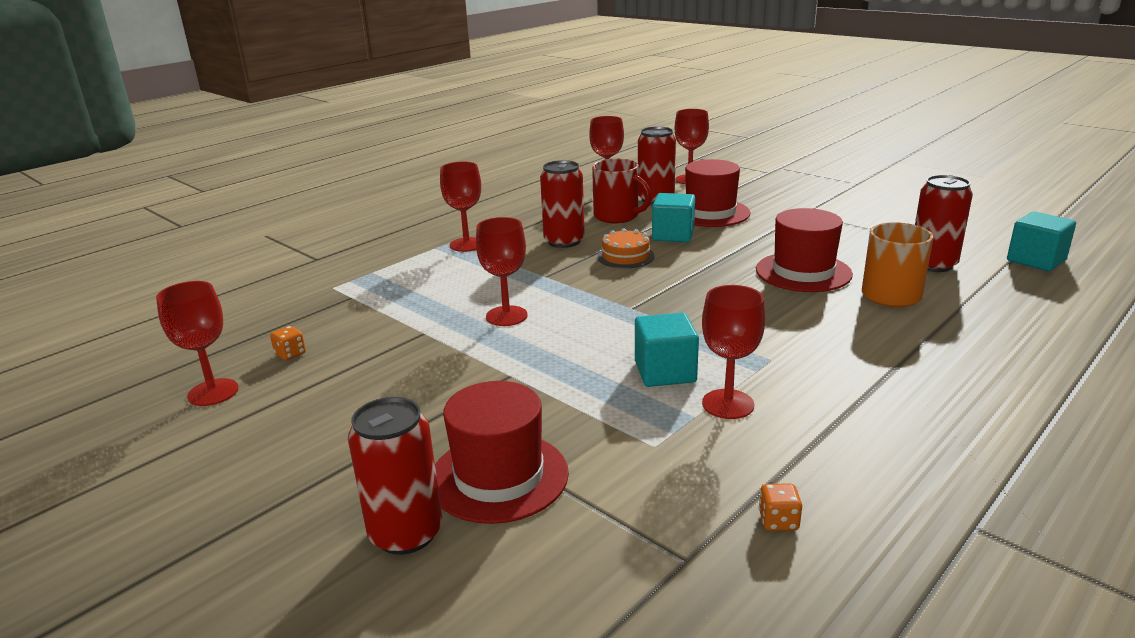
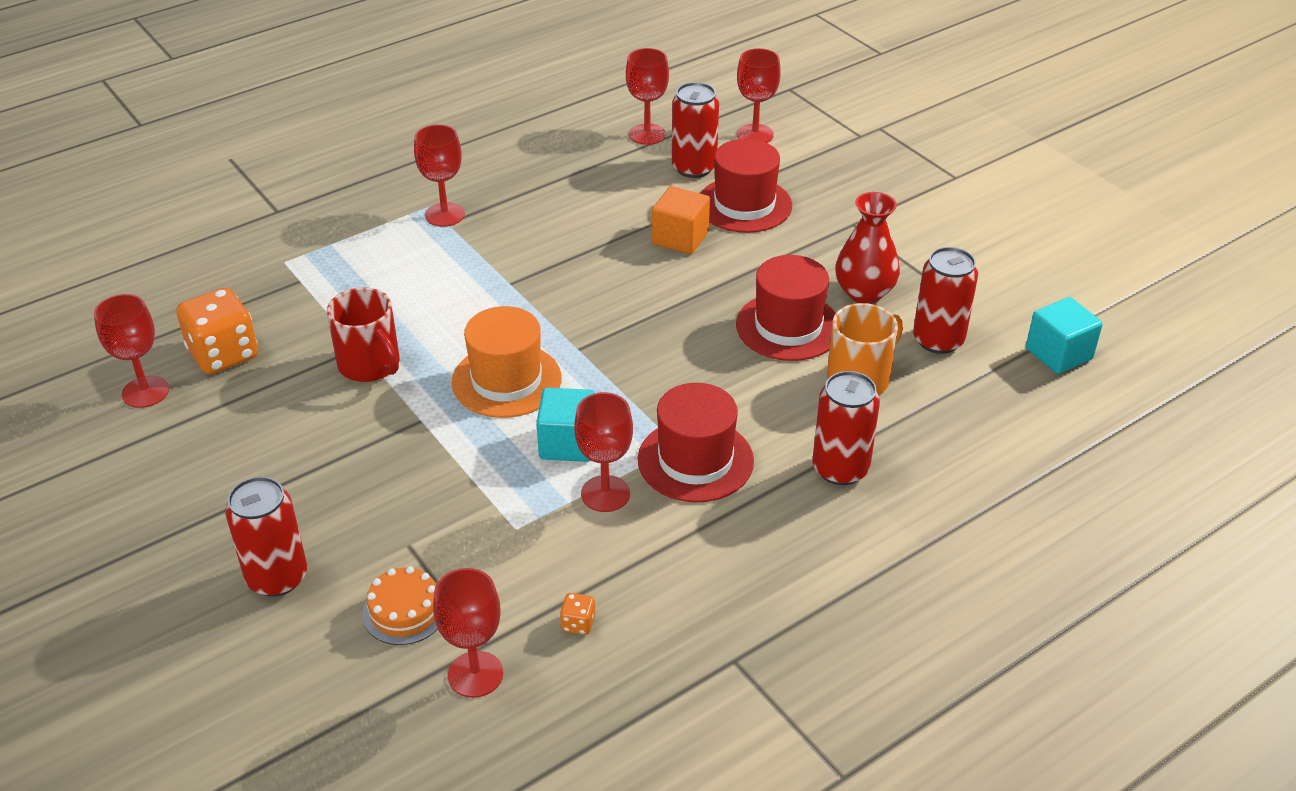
camera: 10 degrees right, 15 degrees up
(290, 354) = (223, 354): orange dice -> orange dice, size x2.37
(499, 476) = (369, 536): red hat -> red hat (695, 460)
(506, 316) = (447, 338): red goblet -> red goblet (475, 674)
(564, 241) = (553, 228): red can -> red can (840, 469)
(578, 336) = (506, 380): none -> orange hat
(617, 216) = (633, 193): red mug -> red mug (370, 365)
(625, 256) = (609, 266): orange cake -> orange cake (405, 611)
(673, 235) = (680, 238): turquoise cube -> orange cube
(847, 246) = (864, 293): none -> red vase

